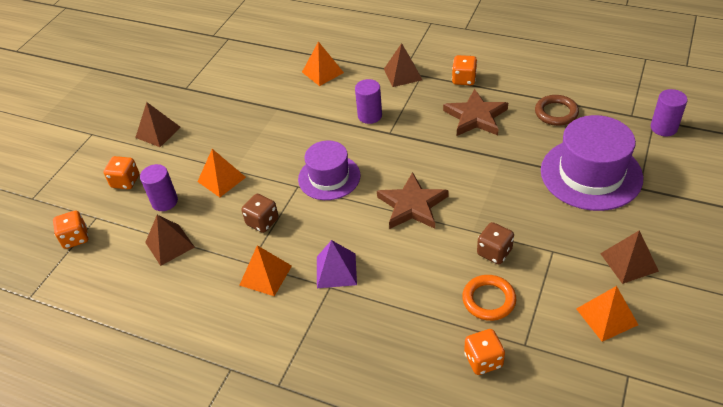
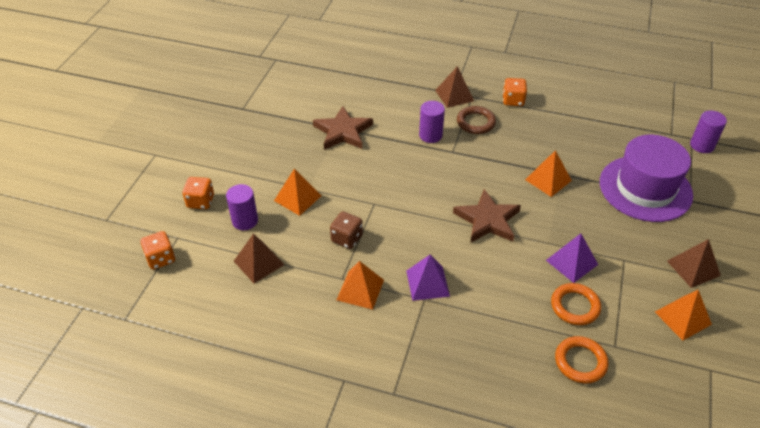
camera: 10 degrees left, 0 degrees up
(158, 132) = (223, 152): brown pyramid -> none
(322, 72) = (376, 93): orange pyramid -> orange pyramid (548, 180)
(329, 177) = (403, 195): purple hat -> none
(475, 117) = (530, 136): brown star -> brown star (343, 132)
(483, 360) = (580, 362): orange dice -> orange ring
(494, 252) = (571, 262): brown dice -> purple pyramid
(556, 113) = (603, 132): brown ring -> brown ring (475, 122)

